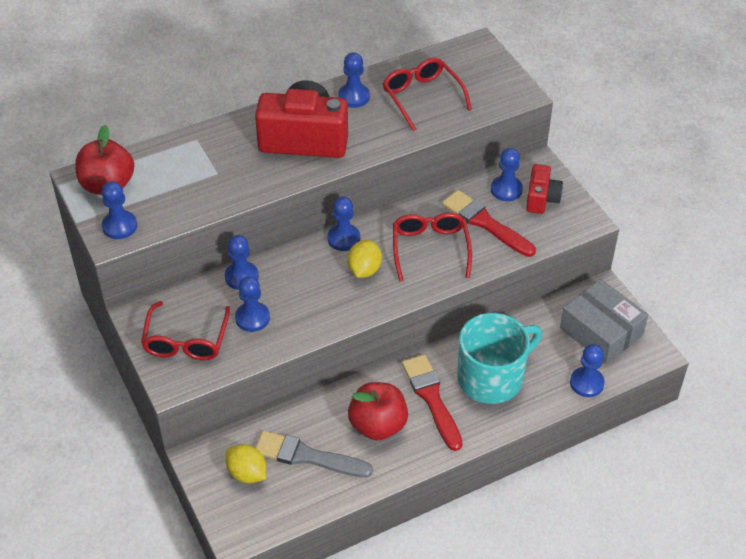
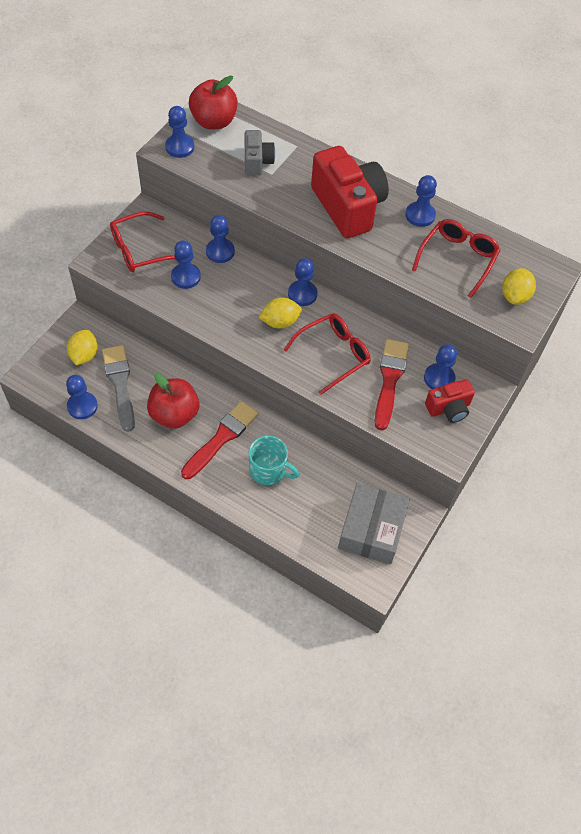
camera: 55 degrees right, 10 degrees up
(192, 176) = (257, 162): none -> grey camera
(488, 83) = (515, 296): none -> yellow lemon
(492, 377) = (269, 470): turquoise mug -> turquoise mug, size x0.62
(586, 383) = (308, 542): blue pawn -> blue pawn (82, 406)

